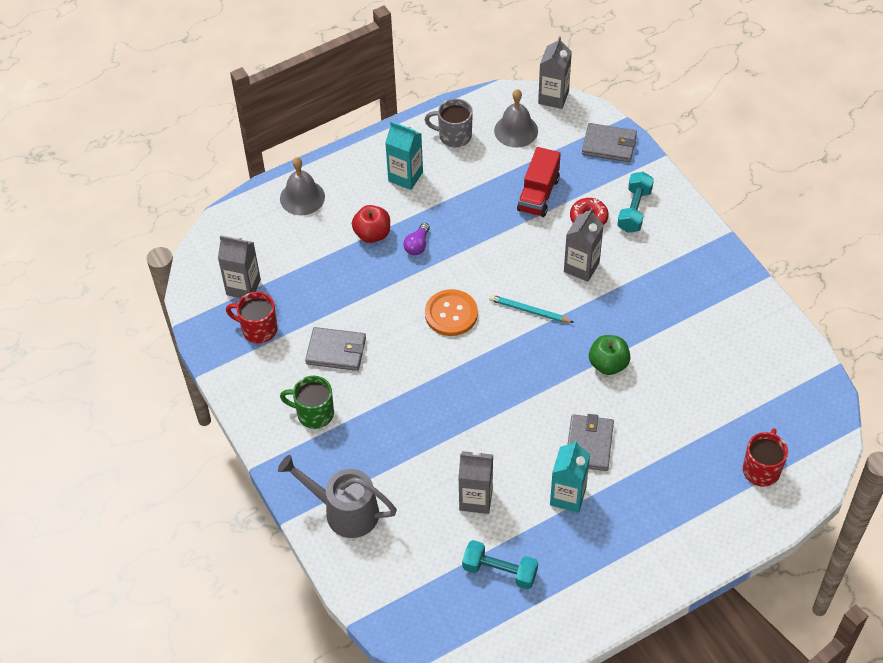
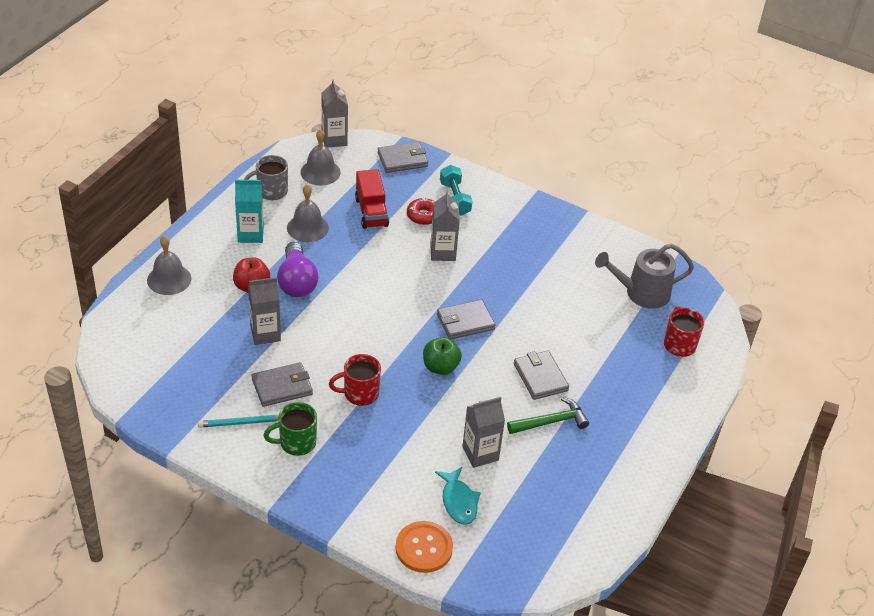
camera: 35 degrees left, 10 degrees down
(243, 287) = (162, 367): grey carton -> grey carton (265, 333)
(258, 329) = (199, 395): red mug -> red mug (359, 394)
(345, 511) = (377, 509): grey watering can -> grey watering can (642, 293)
(417, 245) = (297, 282): purple light bulb -> purple light bulb, size x1.92
(423, 538) = (458, 501): none -> turquoise fish
(451, 314) = (361, 323): orange button -> orange button (424, 548)
(464, 189) = (307, 227): none -> grey bell
(500, 571) = (538, 500): turquoise dumbbell -> none
(529, 311) = (424, 298): turquoise pencil -> turquoise pencil (241, 423)
(553, 353) = (465, 322): none -> grey wallet
(568, 496) = (551, 421): turquoise carton -> green hammer
(608, 364) = (513, 314): green apple -> green apple (440, 367)

